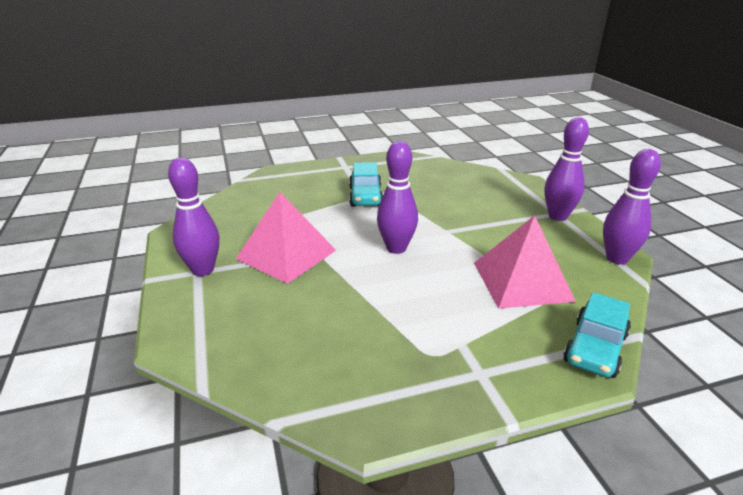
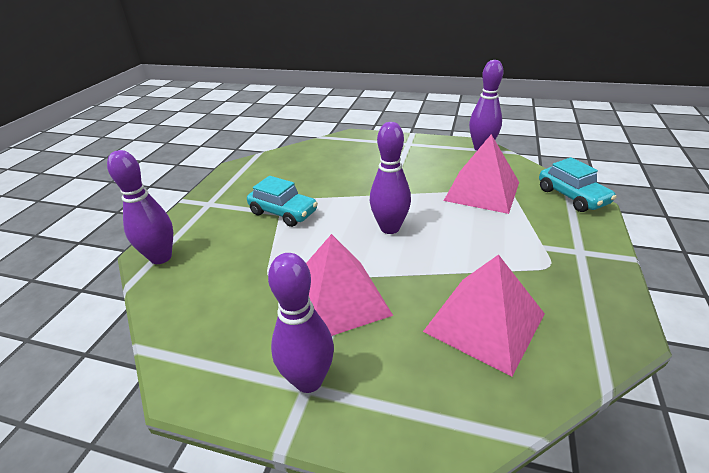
camera: 55 degrees left, 5 degrees up
(313, 331) = (484, 322): none -> pink pyramid
(557, 216) = (413, 145): purple bowling pin -> purple bowling pin (161, 257)

